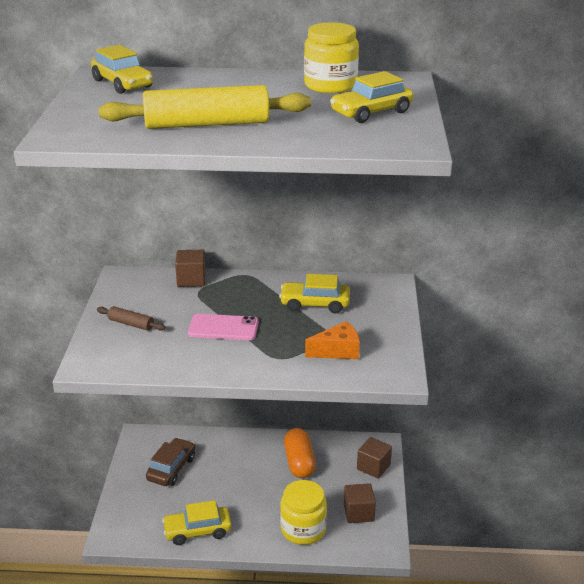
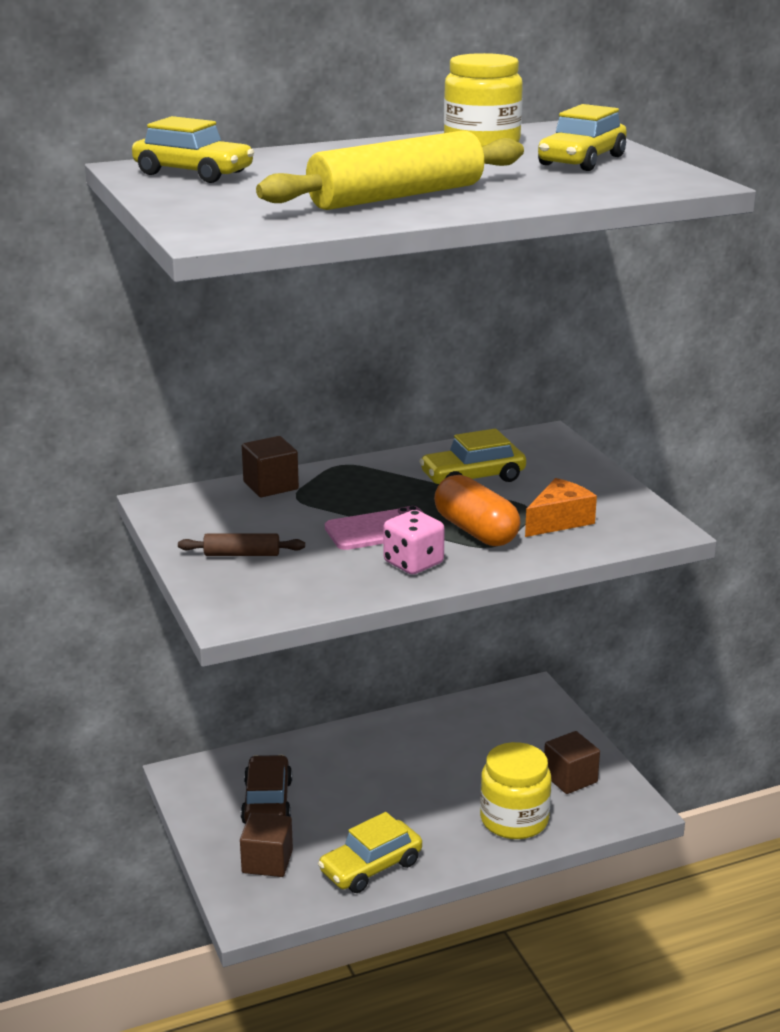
camera: 25 degrees left, 5 degrees down
(220, 357) = (413, 563): none -> pink dice
(299, 462) = (443, 742): orange capsule -> orange capsule (476, 531)
(373, 467) = (545, 720): brown cube -> brown cube (267, 861)

